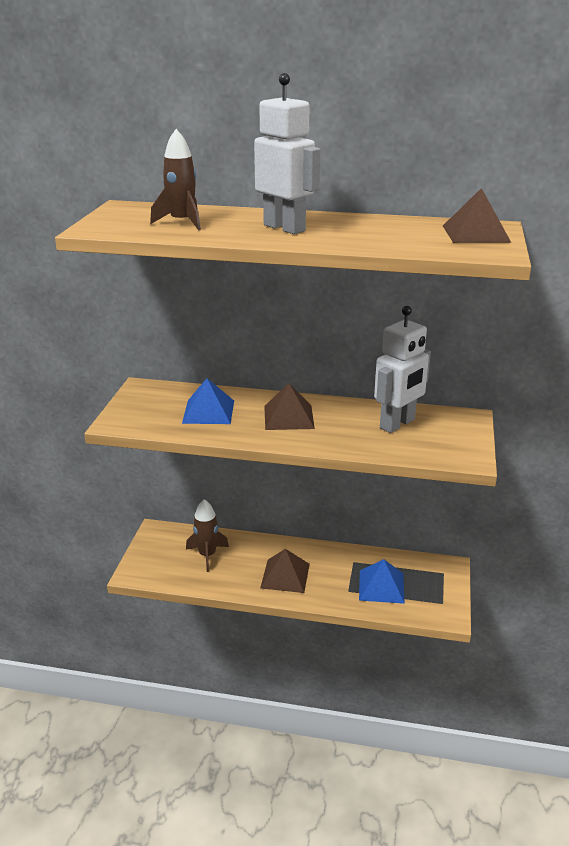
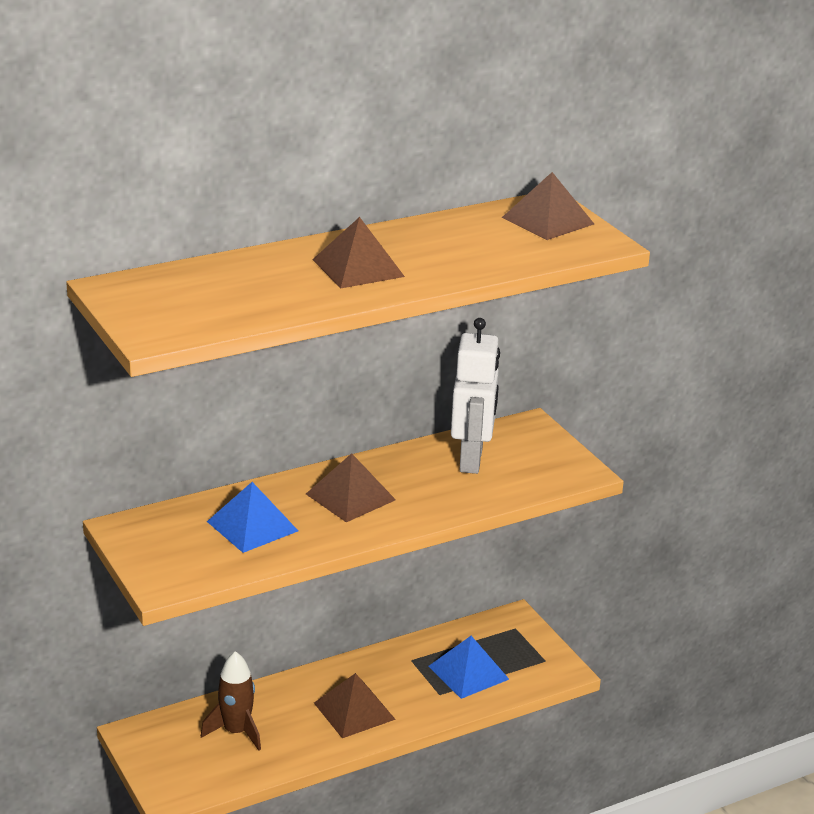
camera: 40 degrees left, 0 degrees up
(182, 222) = (234, 293): brown rocket -> none
(285, 228) = (358, 268): white robot -> brown pyramid

